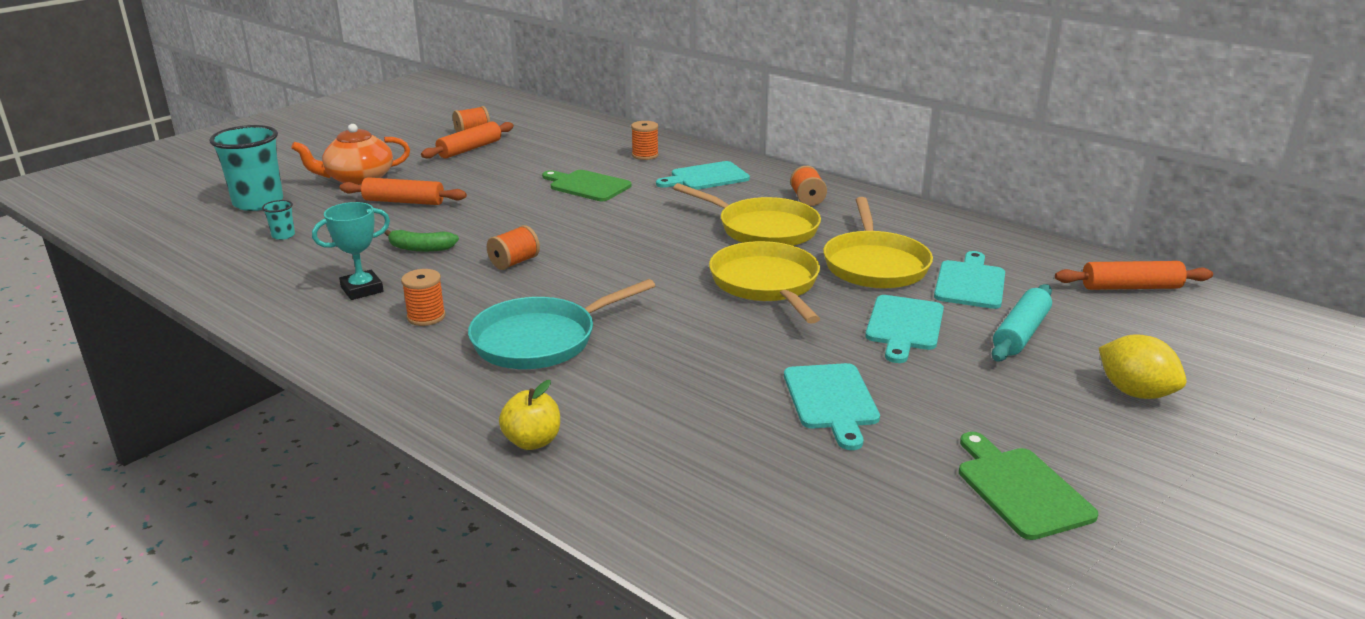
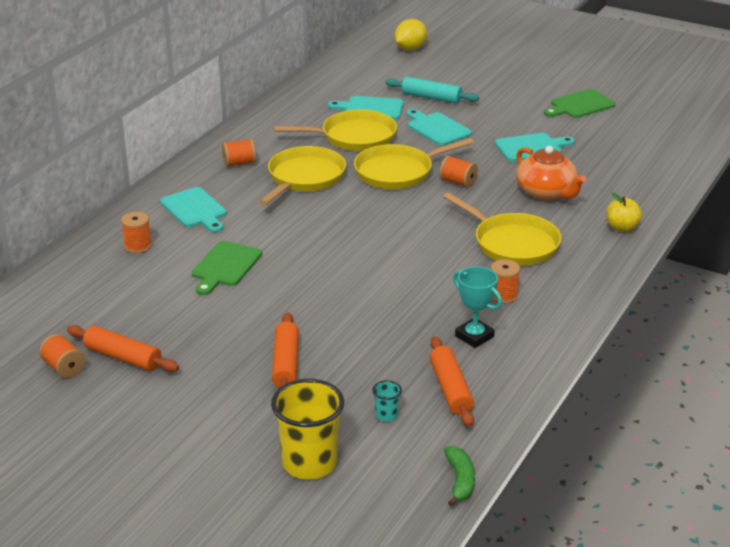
camera: 100 degrees left, 5 degrees up
(258, 203) = (309, 463): turquoise cup -> yellow cup
(358, 179) = (228, 412): orange teapot -> orange teapot (546, 192)
(421, 248) = (388, 327): green banana -> green banana (460, 481)
(514, 262) = (400, 275): orange spool -> orange spool (458, 182)
(541, 340) = (512, 243): turquoise pan -> yellow pan
(904, 326) = (437, 128): turquoise cutting board -> turquoise cutting board turned 135 degrees counterclockwise
(1130, 287) = (359, 66): orange rolling pin -> orange rolling pin (450, 389)
(1135, 392) = (481, 75): yellow lemon -> yellow lemon (410, 48)

